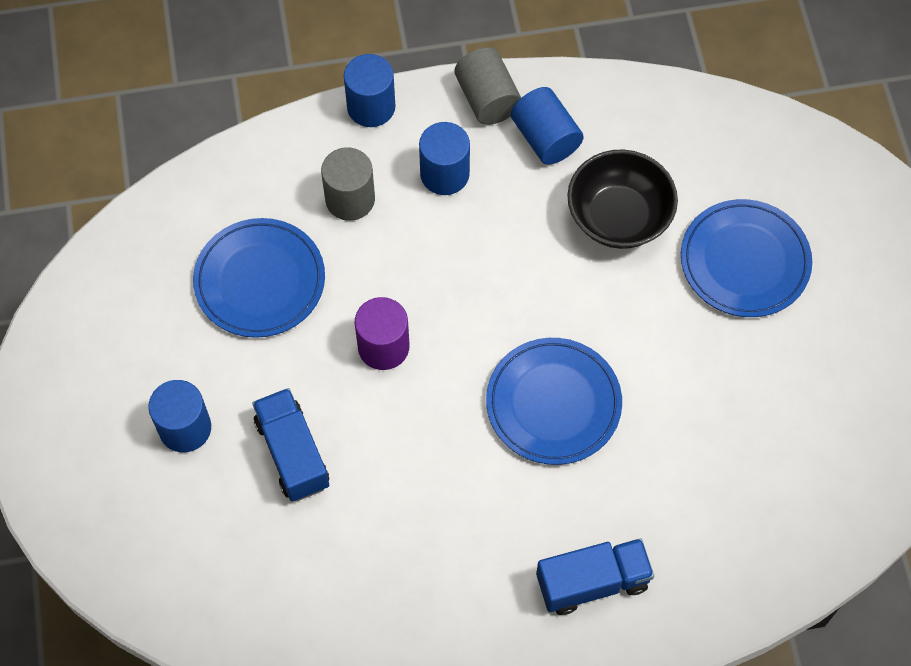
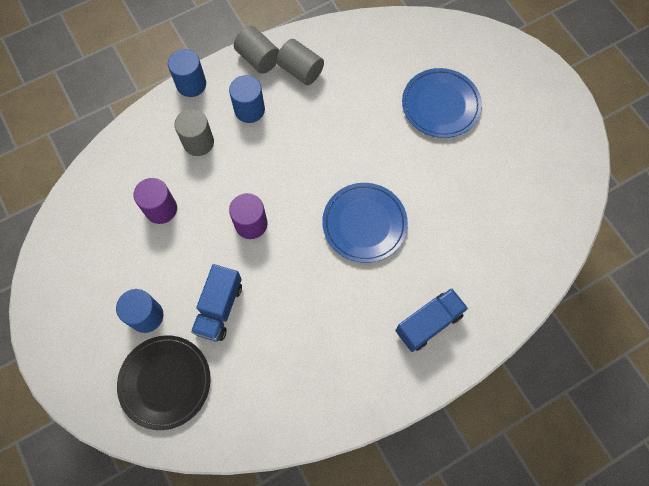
camera: 20 degrees left, 5 degrees up
(179, 530) = (165, 382): none -> black plate
(260, 281) = (161, 209): blue plate -> purple cylinder
(293, 453) = (219, 308): blue truck -> blue truck turned 120 degrees counterclockwise
(545, 138) = (300, 71): blue cylinder -> grey cylinder
(618, 217) = (360, 102): black bowl -> none

